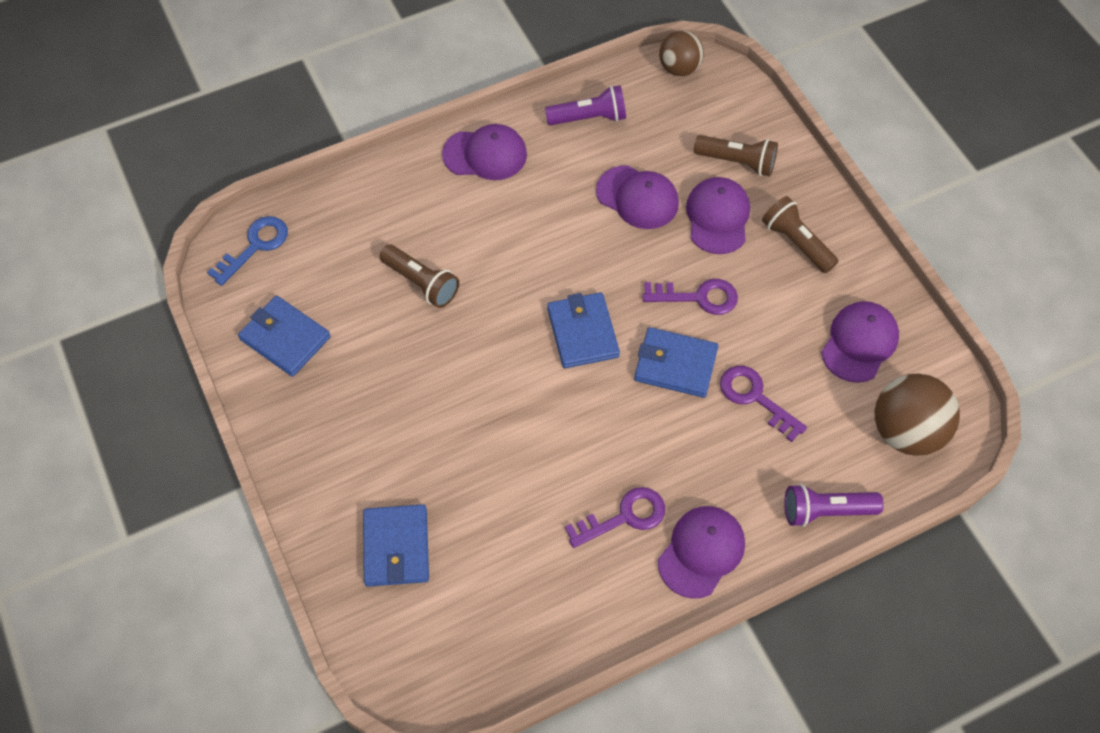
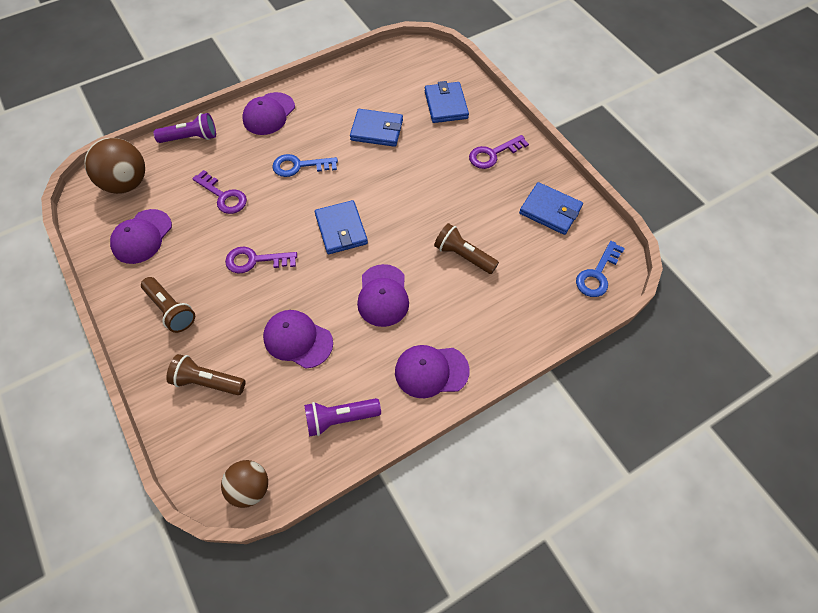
camera: 175 degrees right, 0 degrees up
(624, 517) = (313, 127): purple key -> purple key (493, 154)
(645, 442) = (299, 166): none -> blue key
(675, 365) = (276, 213): blue wallet -> blue wallet (377, 130)
(717, 217) = (232, 327): purple cap -> purple cap (383, 295)

